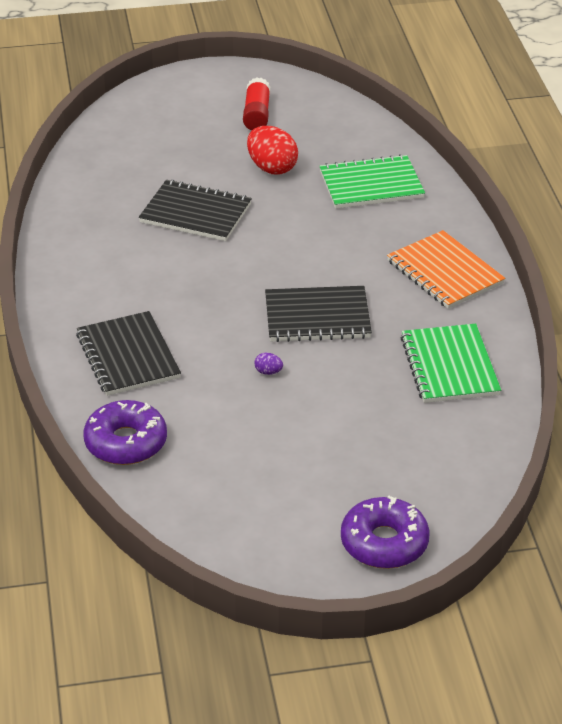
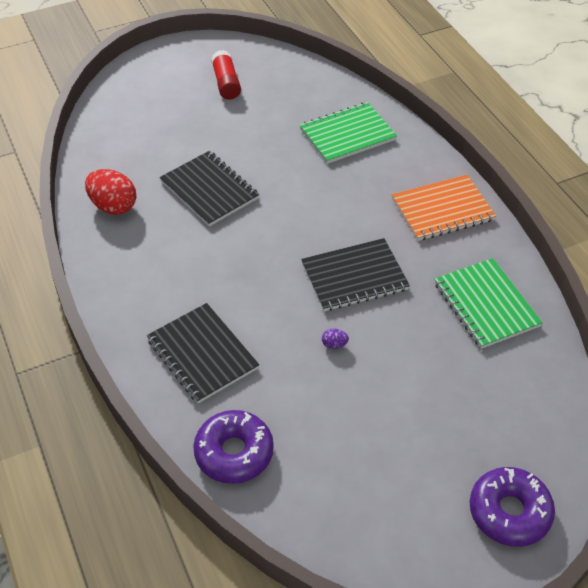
camera: 15 degrees left, 10 degrees up
(195, 213) = (209, 190): black notebook -> black notebook turned 45 degrees clockwise
(272, 168) = (258, 133): red egg -> red egg (113, 206)
(444, 272) = (442, 210): orange notebook -> orange notebook turned 60 degrees counterclockwise

